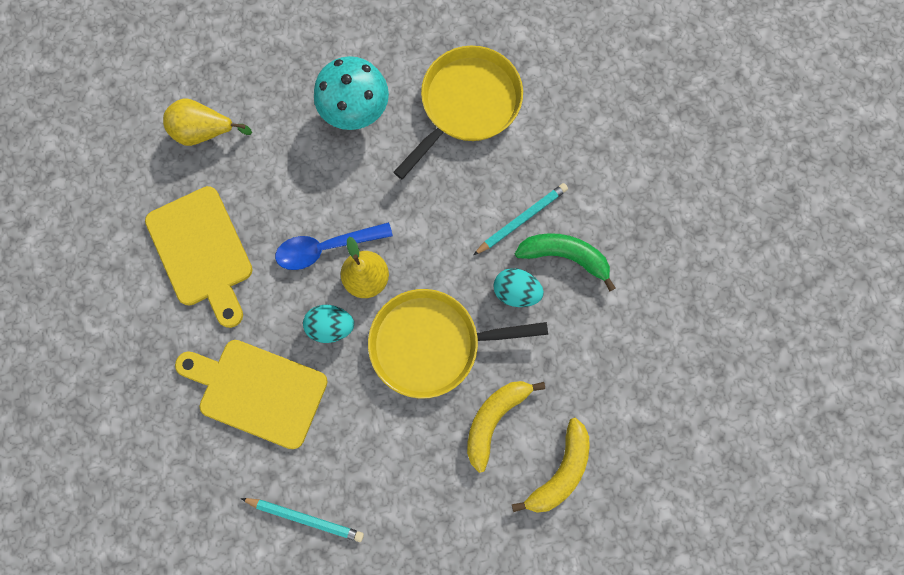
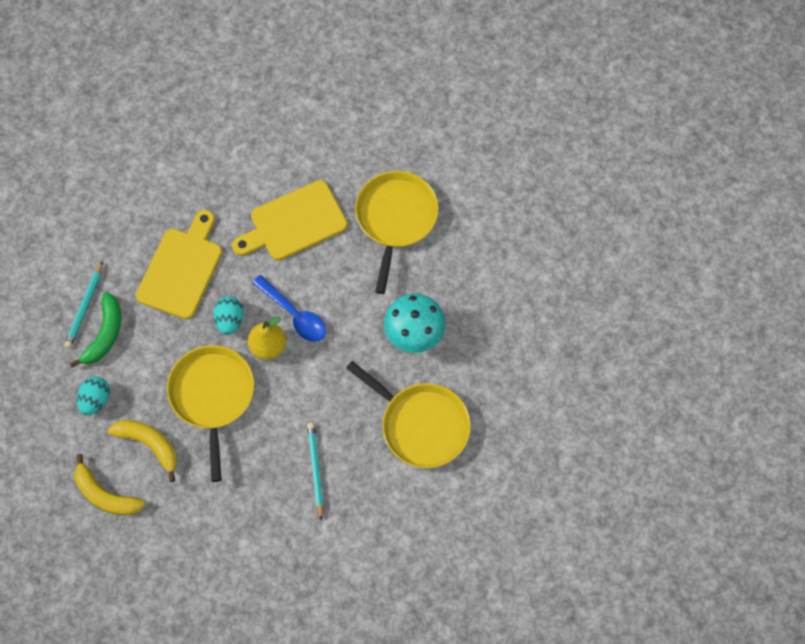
camera: 90 degrees right, 10 degrees down
(205, 132) = (395, 218): yellow pear -> yellow pan
(326, 248) = (294, 314): blue spoon -> blue spoon turned 150 degrees clockwise
(516, 291) = (252, 463): turquoise egg -> turquoise egg (95, 400)
(521, 219) = (315, 469): turquoise pencil -> turquoise pencil turned 150 degrees counterclockwise
(564, 256) = (282, 504): green banana -> green banana (105, 334)

